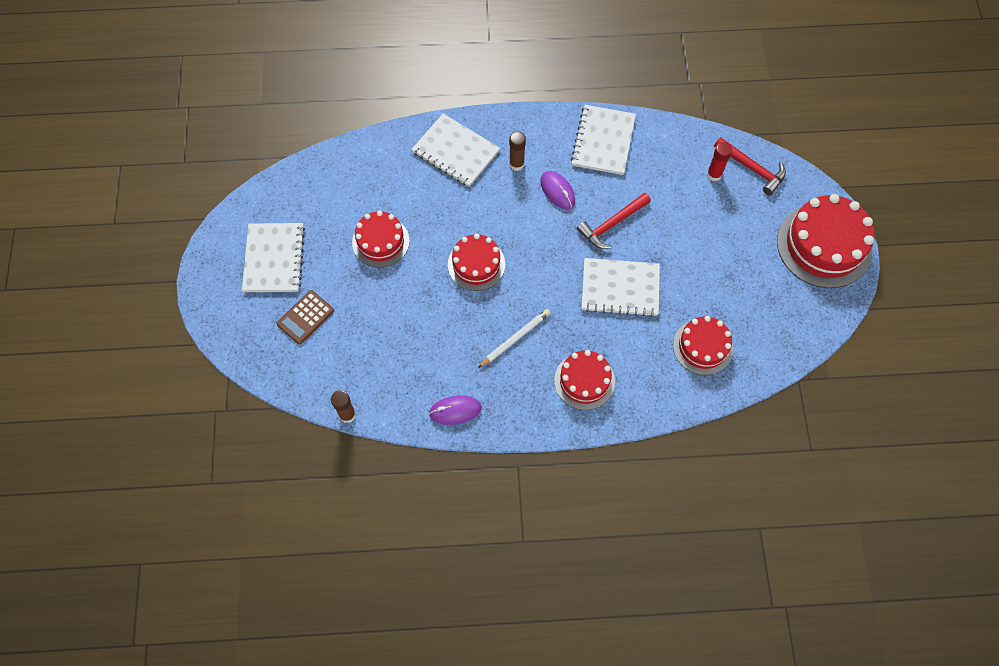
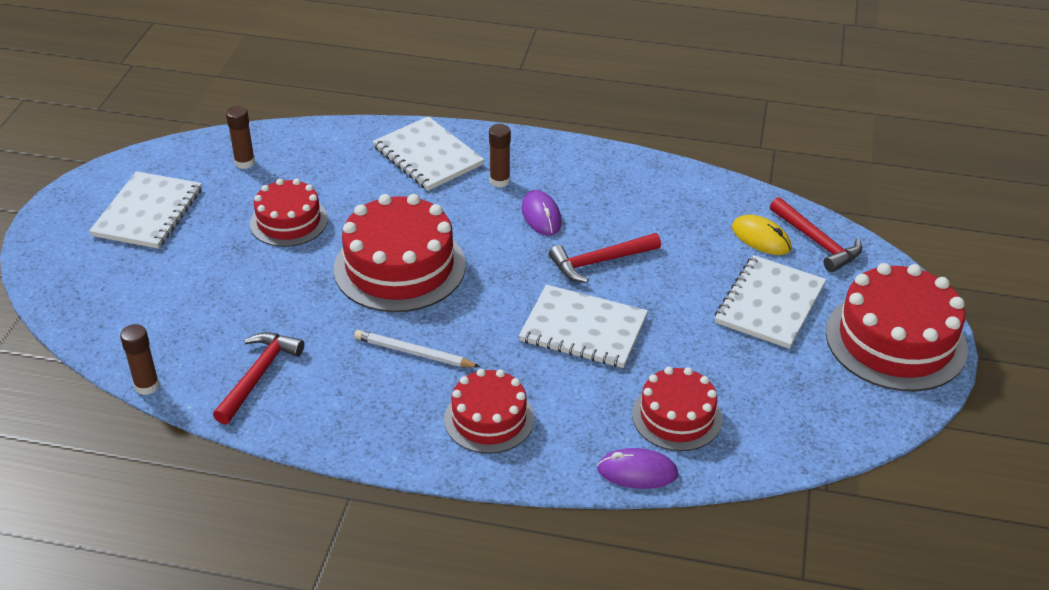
camera: 15 degrees right, 25 degrees down
(305, 317) = (152, 276): brown calculator -> none
(323, 191) = (244, 162): none -> brown glue stick
(419, 385) = (258, 375): none -> red hammer
(455, 410) = (293, 413): purple mouse -> purple mouse (637, 472)
(476, 264) = (399, 267): red cake -> red cake, size x1.64
(515, 338) = (414, 353): white pencil -> white pencil turned 135 degrees counterclockwise
(603, 141) = (623, 180): white notebook -> white notebook (770, 304)
(714, 174) = (761, 238): red glue stick -> yellow mouse

